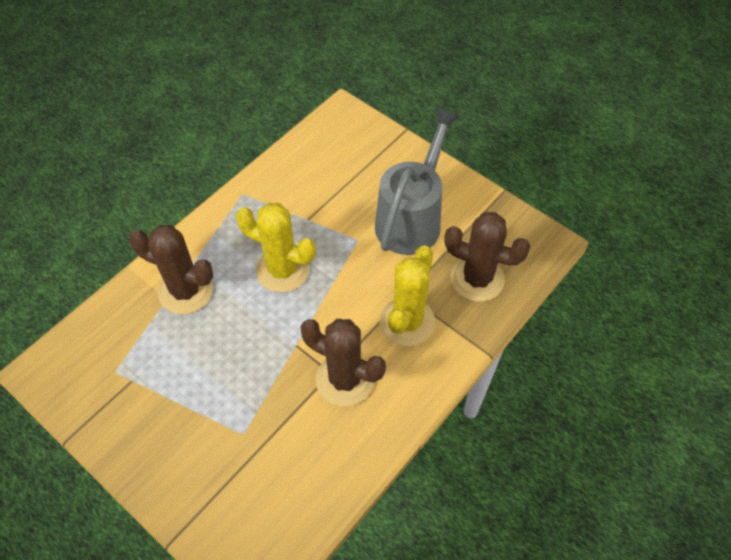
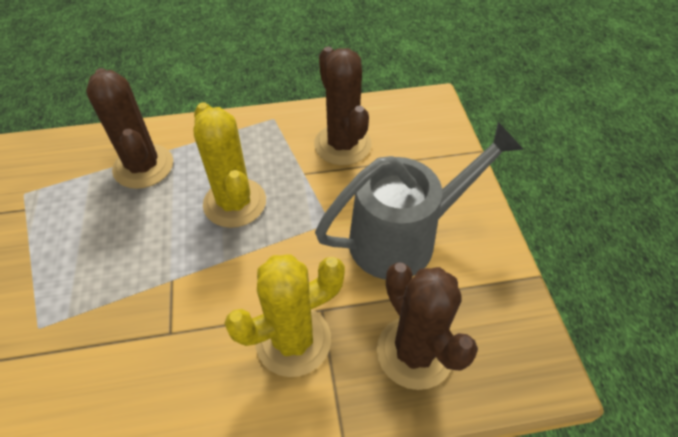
camera: 40 degrees right, 5 degrees down
(345, 379) = (173, 351): brown cactus -> brown cactus (342, 144)

